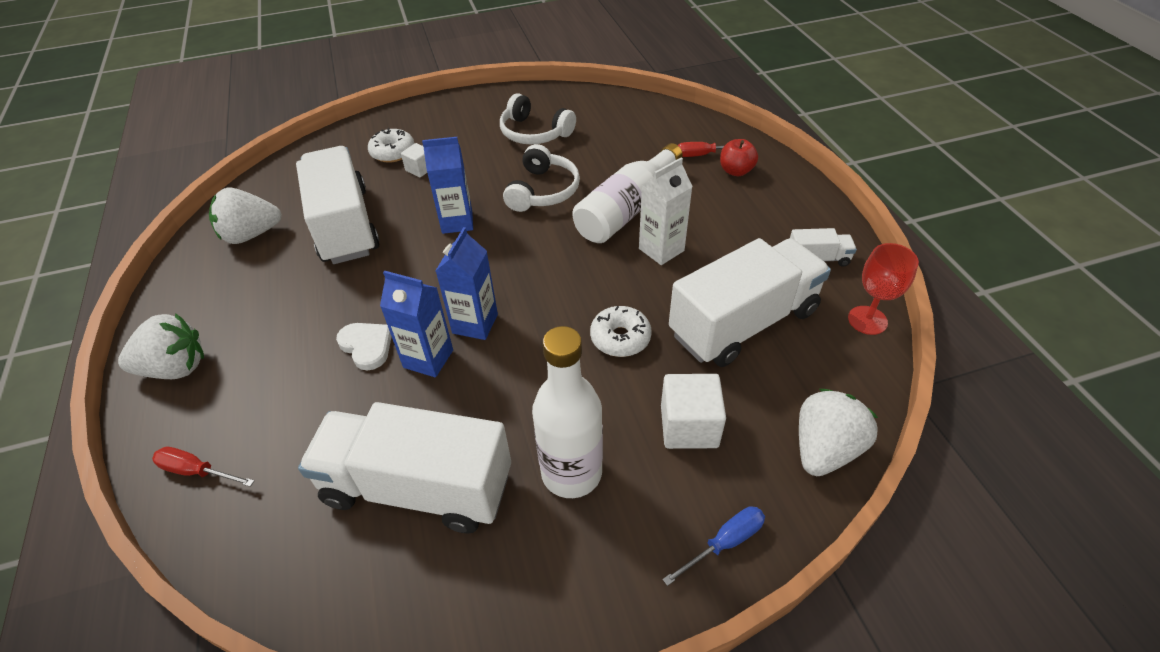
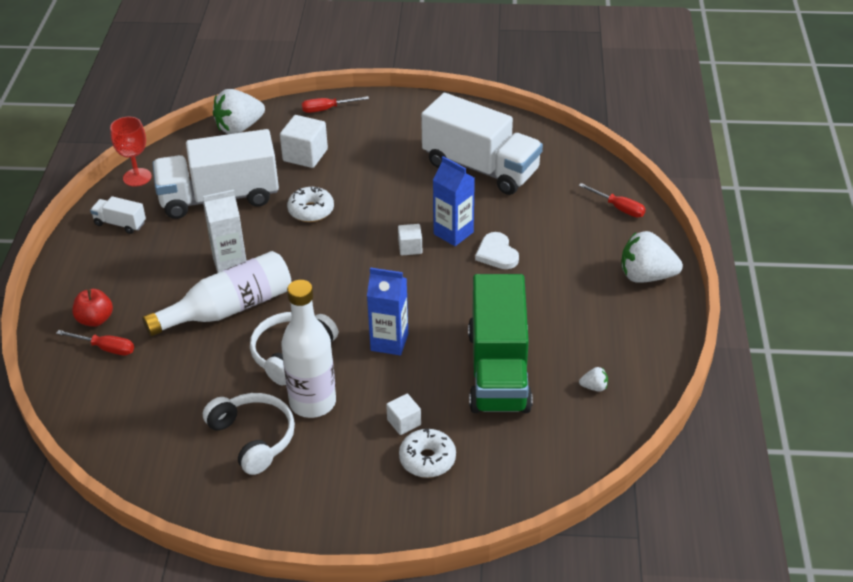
camera: 160 degrees left, 5 degrees down
(251, 234) = (594, 387): white strawberry -> white strawberry, size x0.43
(345, 225) = (498, 370): white truck -> green truck
(475, 324) = (410, 247): blue carton -> white cube
(571, 473) = (388, 152): white bottle -> white bottle (312, 402)
(724, 543) = (327, 109): blue screwdriver -> red screwdriver

